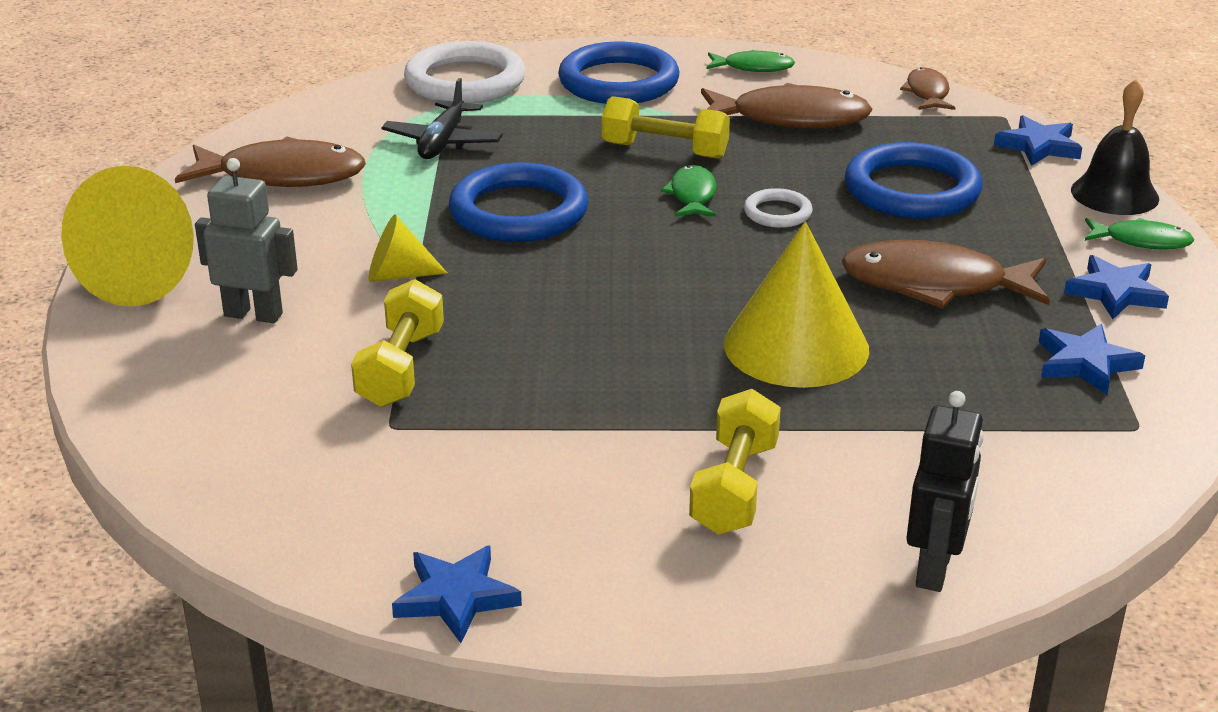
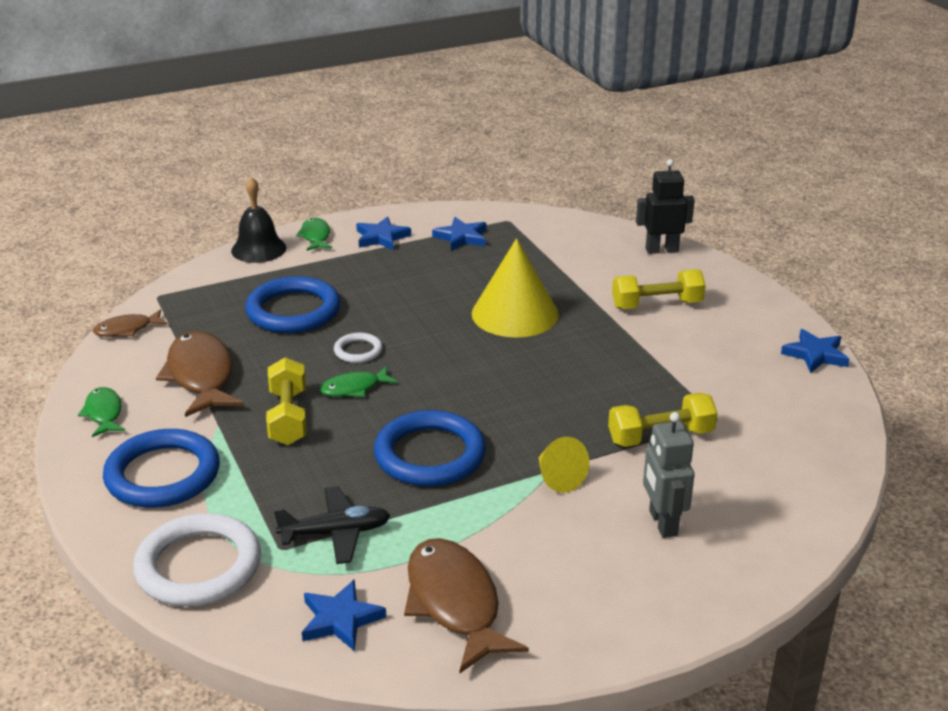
camera: 115 degrees left, 0 degrees up
(146, 276) = (665, 603): yellow cone -> none
(934, 285) = (413, 286): brown fish -> none
(1038, 146) = (201, 279): blue star -> blue star (340, 619)

